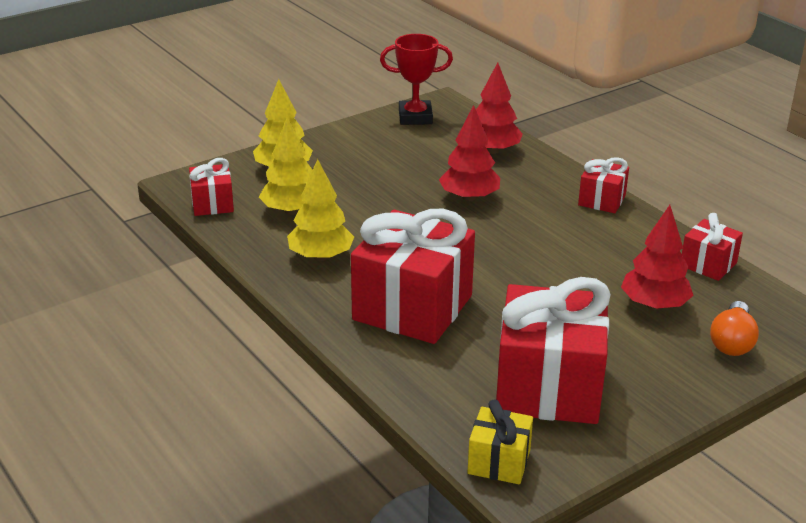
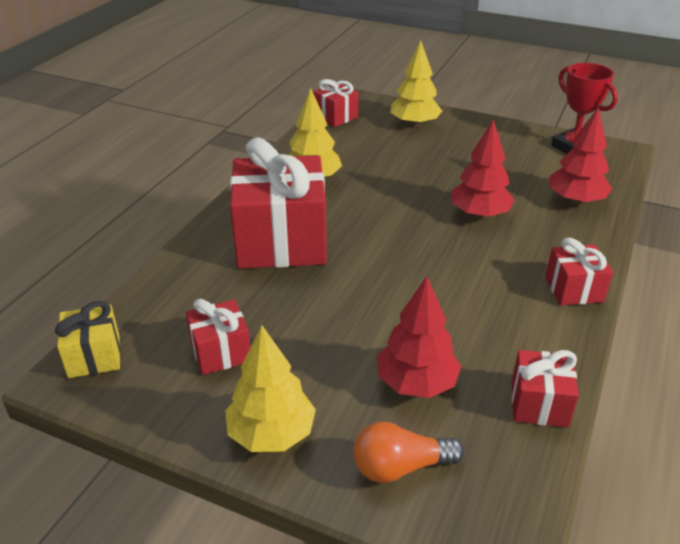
camera: 60 degrees right, 5 degrees up
(291, 211) = (361, 146): yellow tree -> yellow tree (271, 433)
(548, 387) = (221, 352): red gift -> red gift, size x0.49

